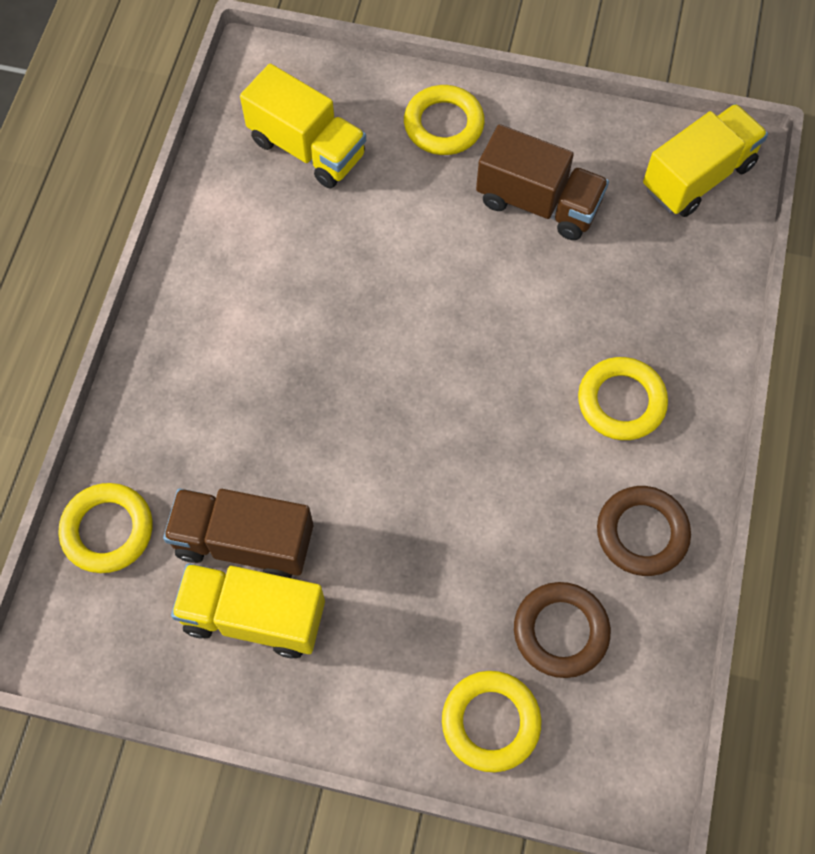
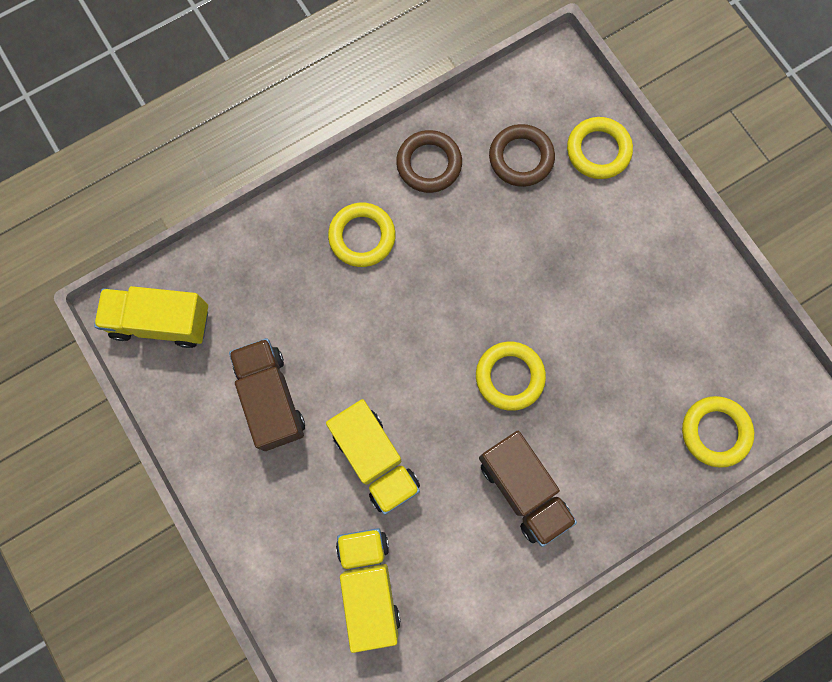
camera: 135 degrees left, 10 degrees up
(244, 542) = (643, 353): brown truck -> brown truck (523, 489)
(253, 617) = (673, 308): yellow truck -> yellow truck (375, 459)
(443, 124) = (266, 513): yellow ring -> yellow ring (509, 376)

